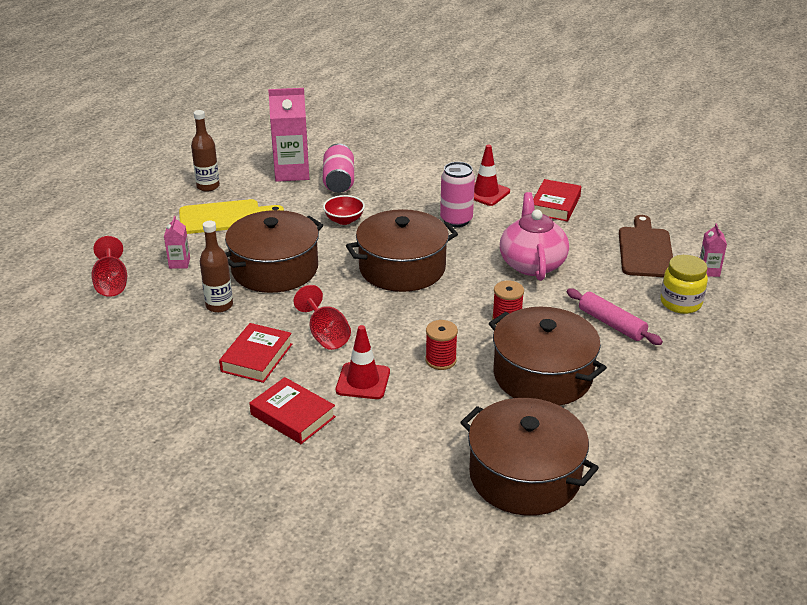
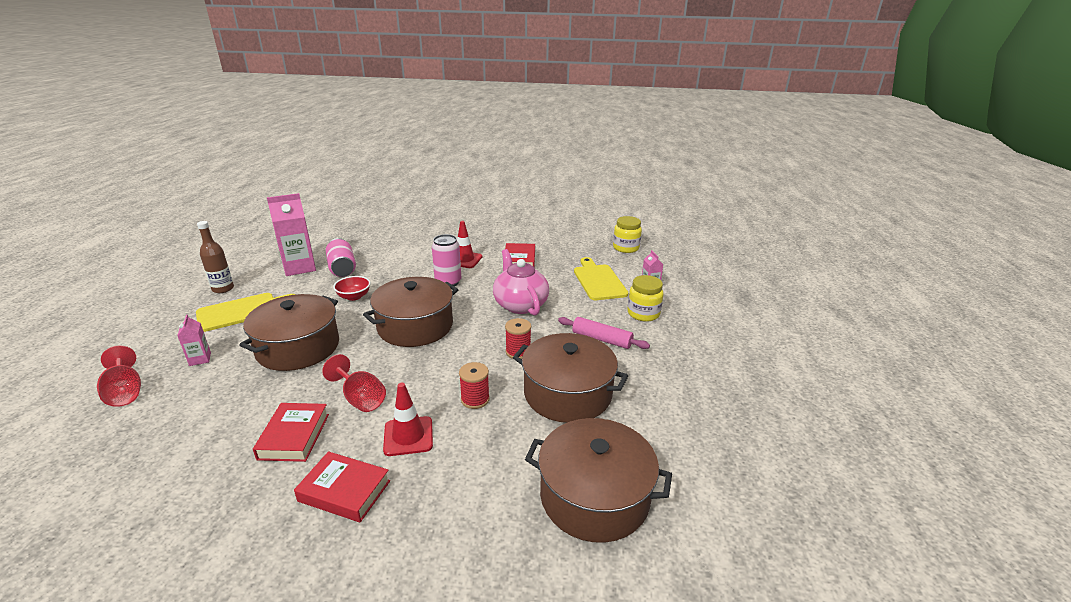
camera: 20 degrees left, 5 degrees down
(219, 305) = (246, 392): brown bottle -> none
(645, 250) = (598, 281): brown cutting board -> yellow cutting board
(707, 210) = (626, 248): none -> yellow jar

